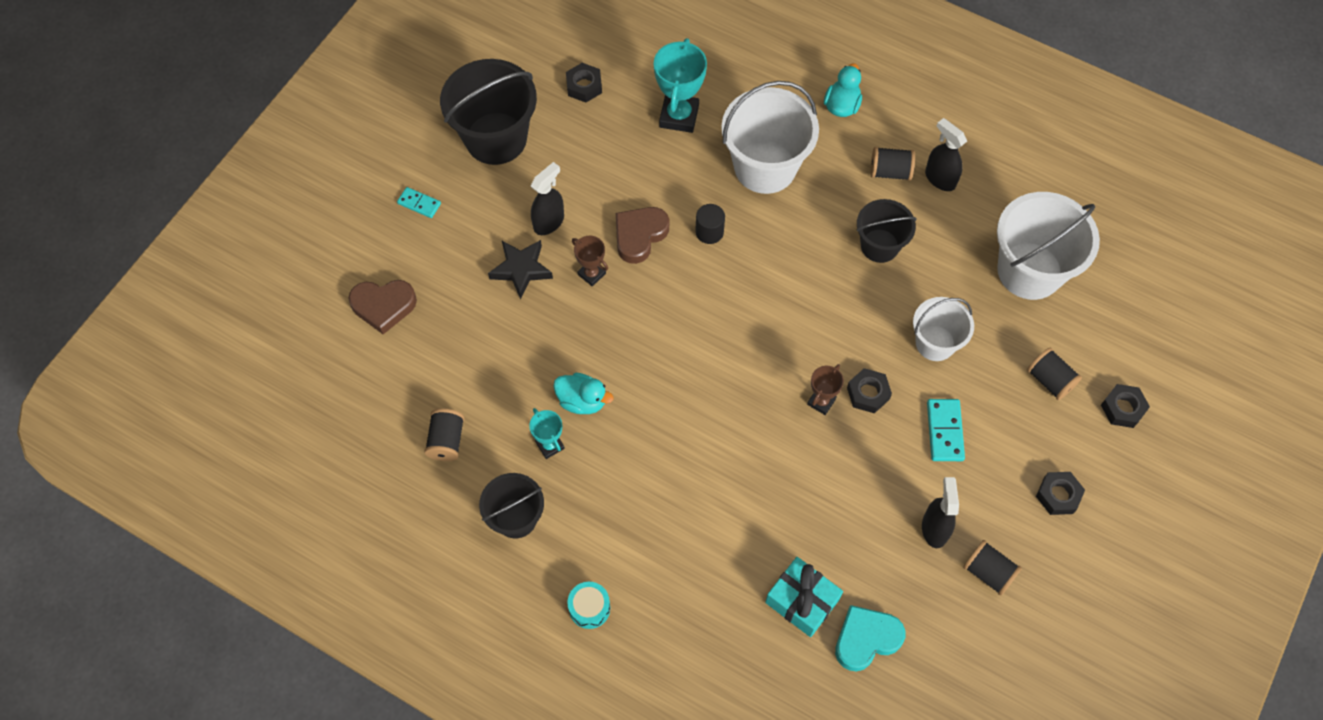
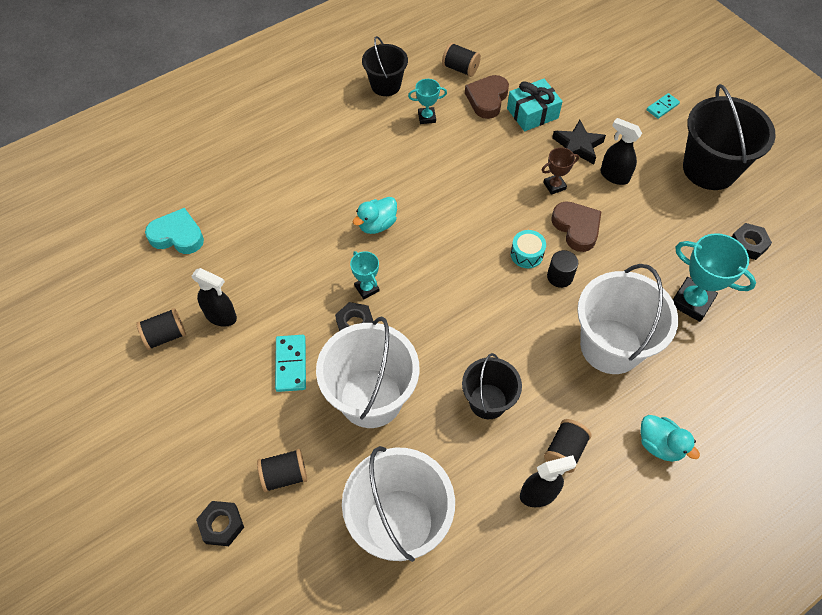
camera: 115 degrees right, 5 degrees down
(383, 306) = (580, 66): brown heart -> brown heart (487, 99)
(549, 222) = (614, 176): black spray bottle -> black spray bottle turned 150 degrees clockwise
(582, 401) = (450, 145): turquoise duck -> turquoise duck (377, 224)
(589, 608) = (303, 101): turquoise drum -> turquoise drum (526, 254)
(802, 601) = (229, 210): turquoise gift -> turquoise gift (532, 113)
(821, 401) = (367, 288): brown trophy -> turquoise trophy
(866, 639) = (177, 236): turquoise heart -> turquoise heart turned 75 degrees counterclockwise
(935, 343) = (371, 398): white bucket -> white bucket, size x1.67
(945, 431) = (291, 364): turquoise domino -> turquoise domino turned 60 degrees clockwise
(1058, 495) = (186, 421): black nut -> none

